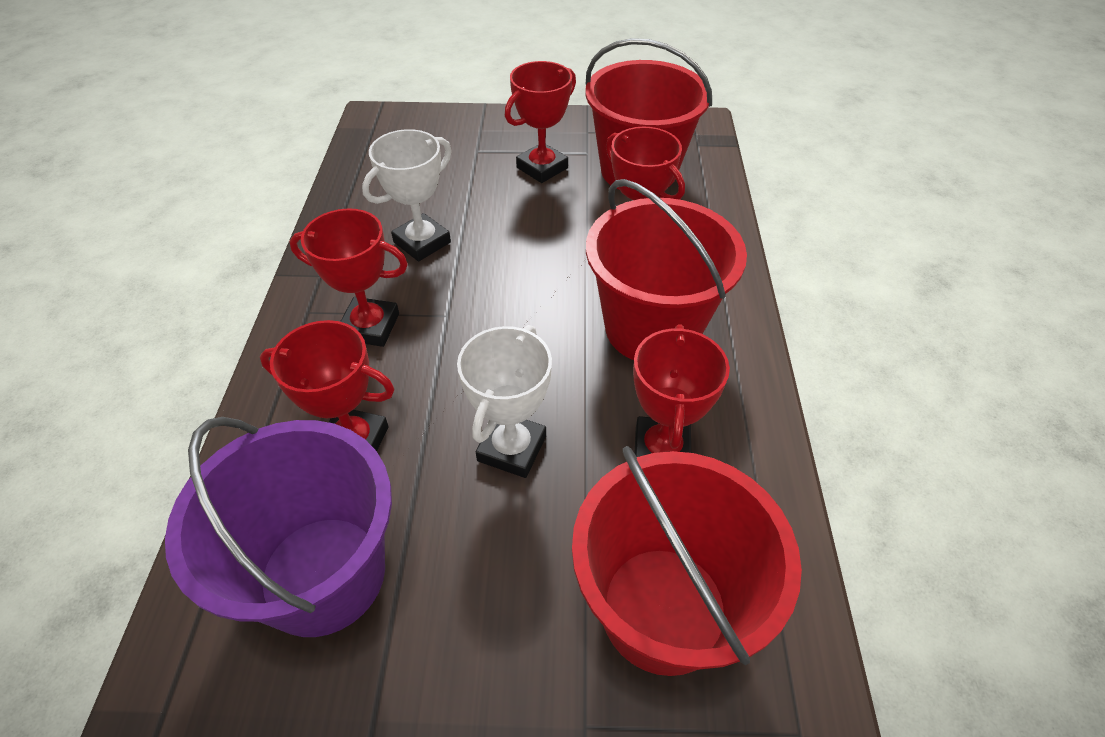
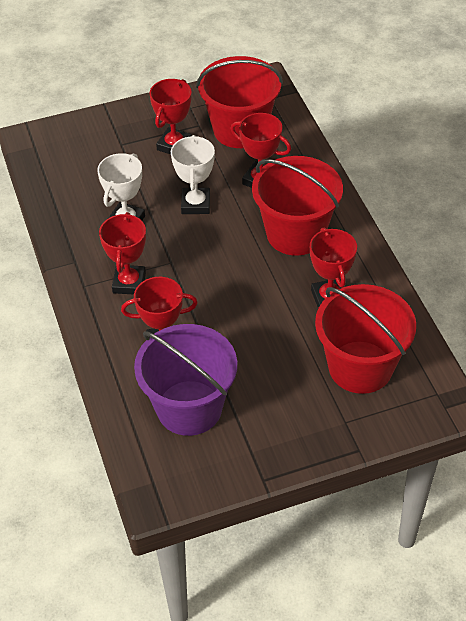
camera: 20 degrees left, 0 degrees up
(370, 326) = (129, 283): red trophy -> red trophy turned 75 degrees counterclockwise
(512, 448) = (250, 322): white trophy -> white trophy (195, 204)

